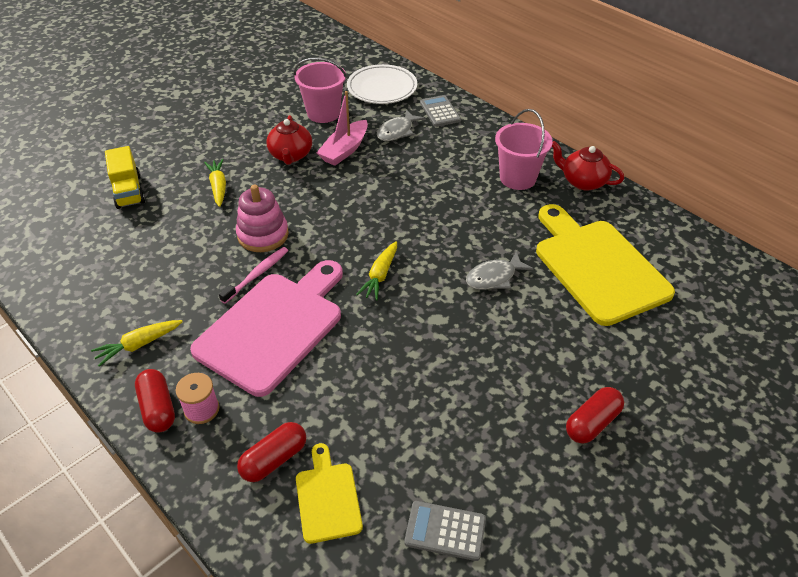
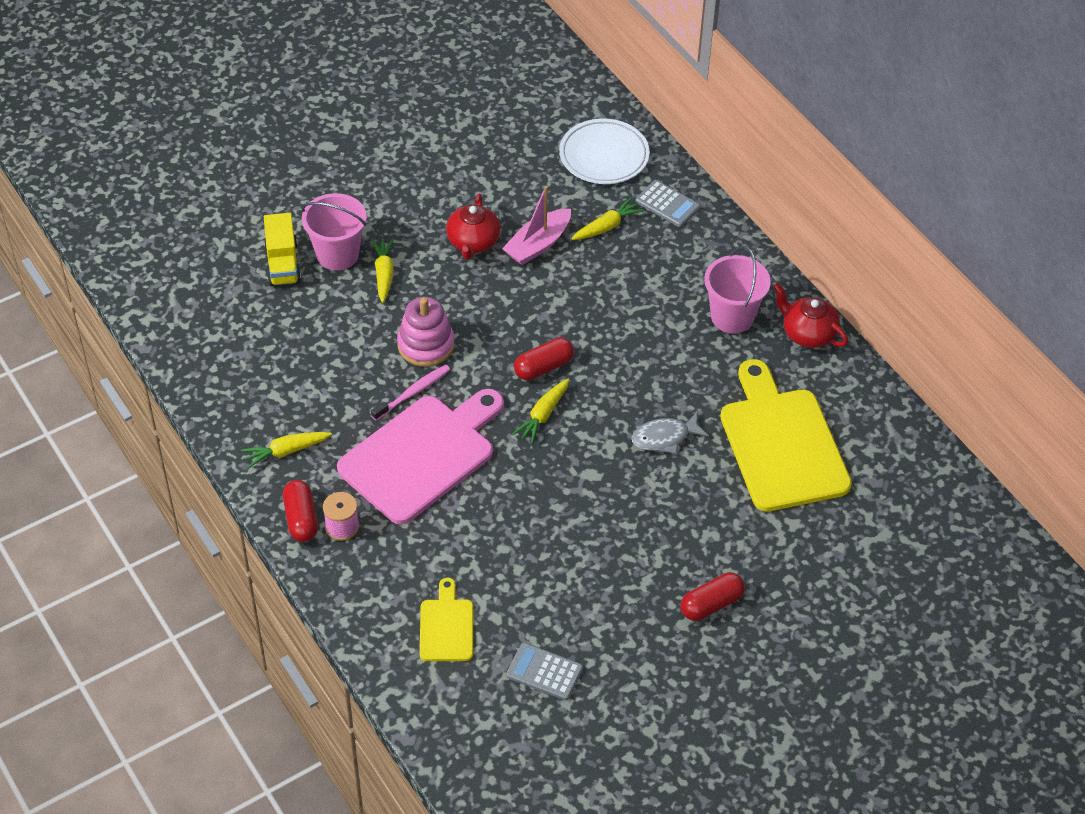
camera: 10 degrees right, 5 degrees up
(274, 459) = (403, 585): red capsule -> red capsule (543, 367)
(323, 113) = (523, 185): pink bucket -> pink bucket (337, 254)
(397, 131) = (607, 226): grey fish -> yellow carrot
(440, 111) = (667, 204): grey calculator -> grey calculator turned 135 degrees clockwise

